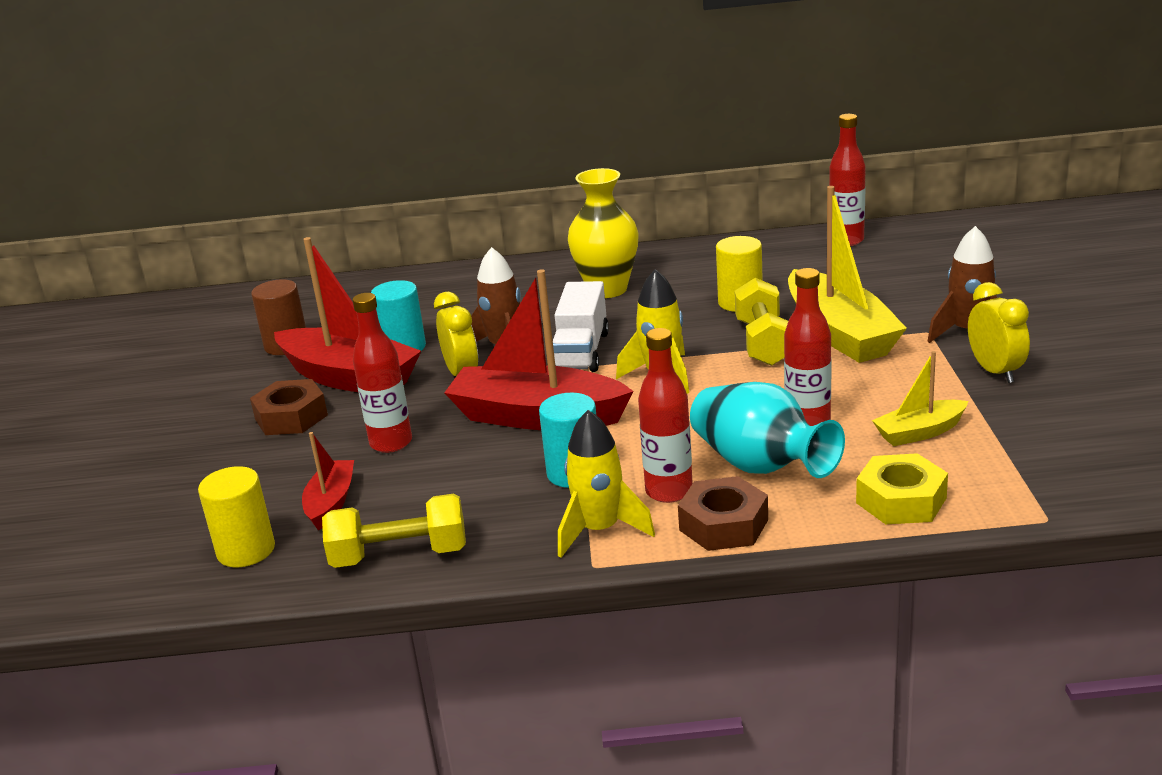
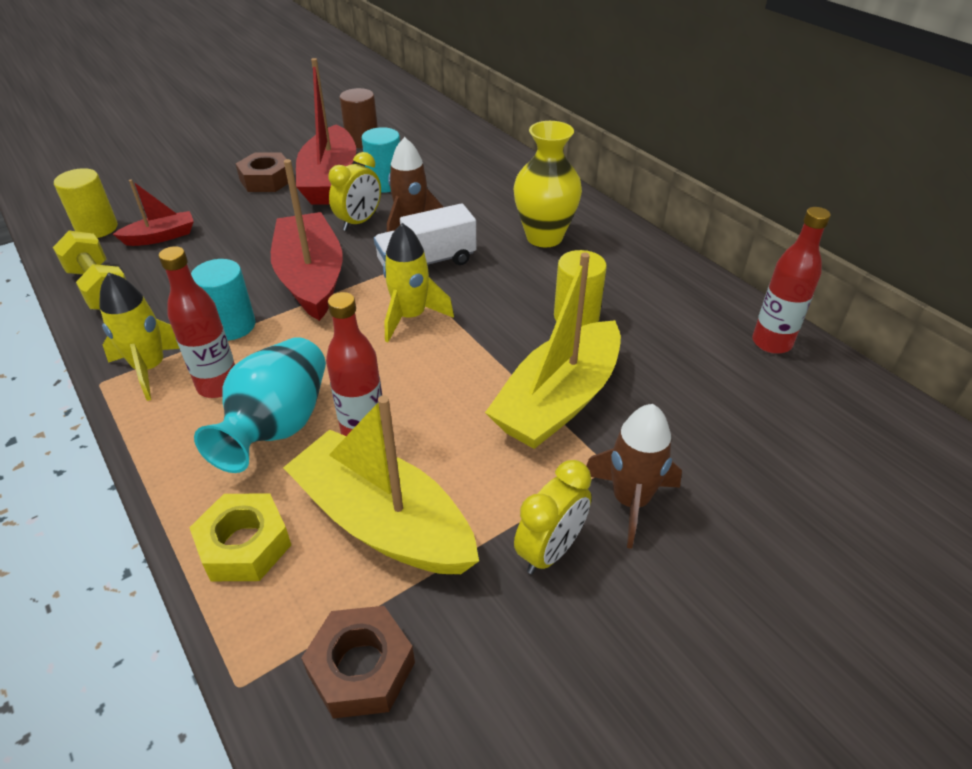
camera: 55 degrees right, 15 degrees up
(391, 443) = (247, 230): red bottle -> none
(723, 525) = (173, 435): brown nut -> brown nut (361, 668)
(763, 343) = (506, 356): yellow dumbbell -> none
(919, 432) = (383, 522): yellow boat -> yellow boat, size x1.95

